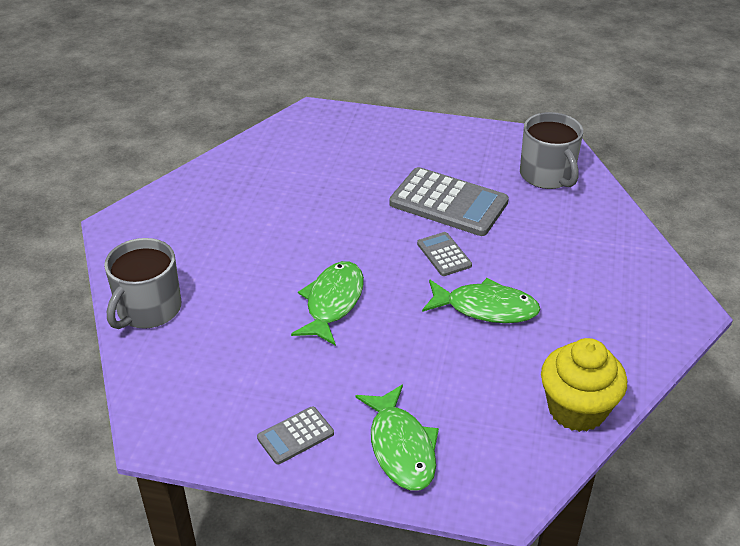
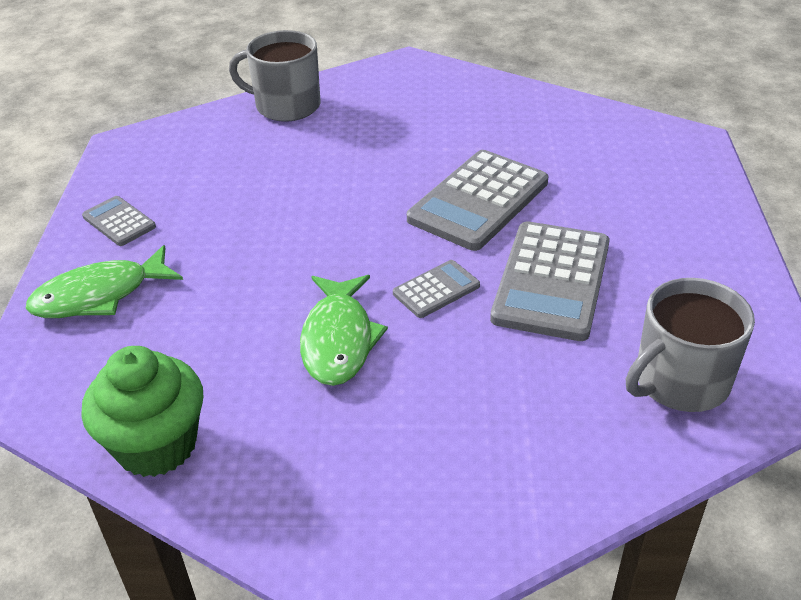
camera: 80 degrees right, 0 degrees up
(332, 302) = (321, 214): green fish -> none
(348, 218) = (478, 201): none -> grey calculator
(577, 409) = (156, 445): yellow cupcake -> green cupcake

